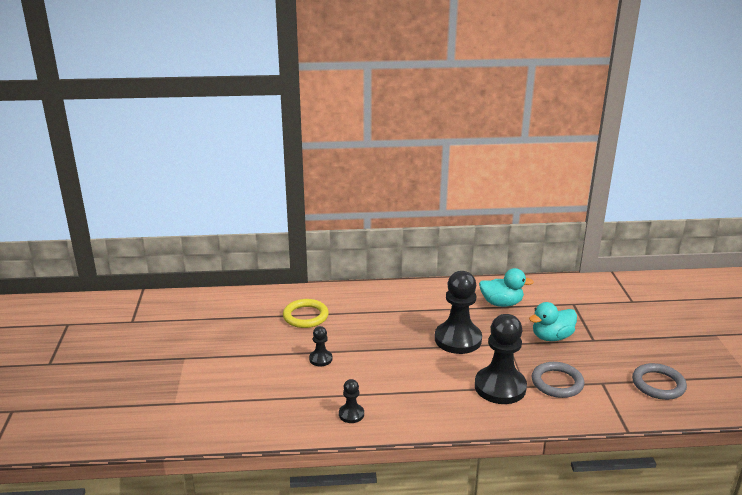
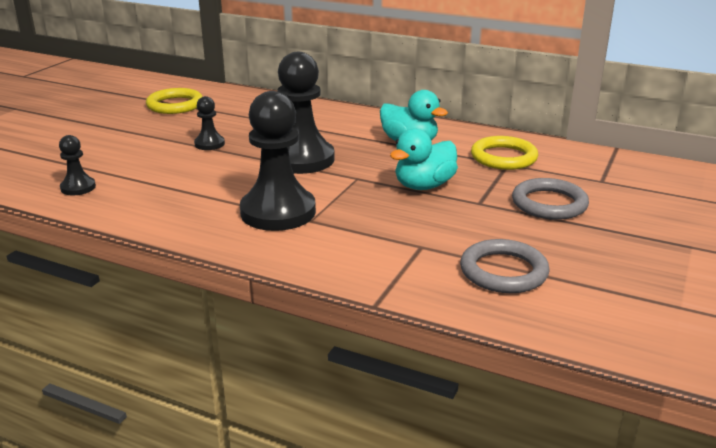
camera: 30 degrees right, 0 degrees up
(320, 359) = (130, 138): black pawn -> black pawn (209, 144)
(551, 337) = (424, 186): turquoise duck -> turquoise duck turned 45 degrees counterclockwise
(557, 383) = (358, 228): grey ring -> grey ring (549, 204)
(566, 299) = (503, 157): none -> yellow ring

